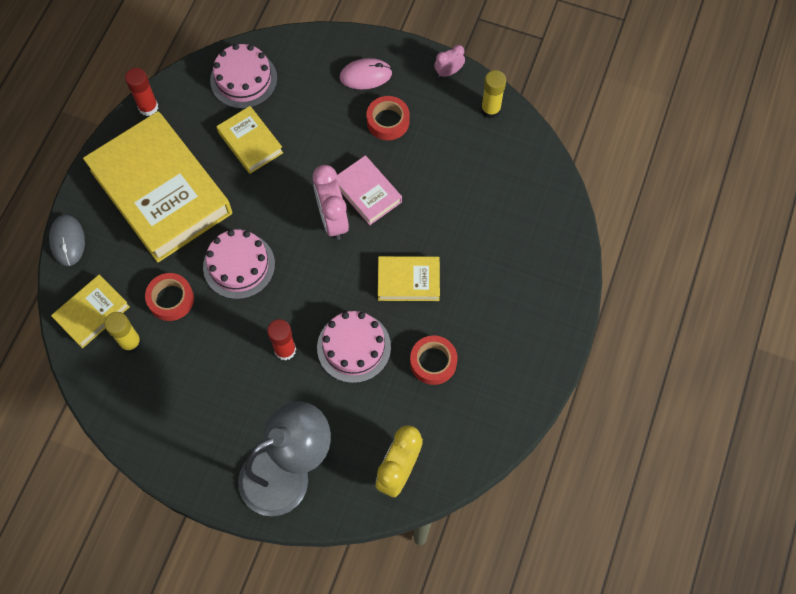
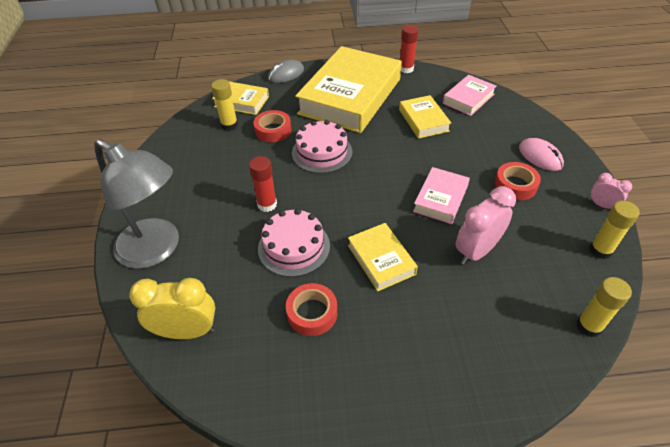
camera: 65 degrees right, 20 degrees down
(243, 79) = (468, 99): pink cake -> pink book
(250, 142) = (423, 120): yellow book -> yellow book turned 45 degrees counterclockwise
(333, 219) = (399, 187): pink clock -> pink clock (476, 251)
(547, 170) = (588, 326): none -> yellow glue stick

